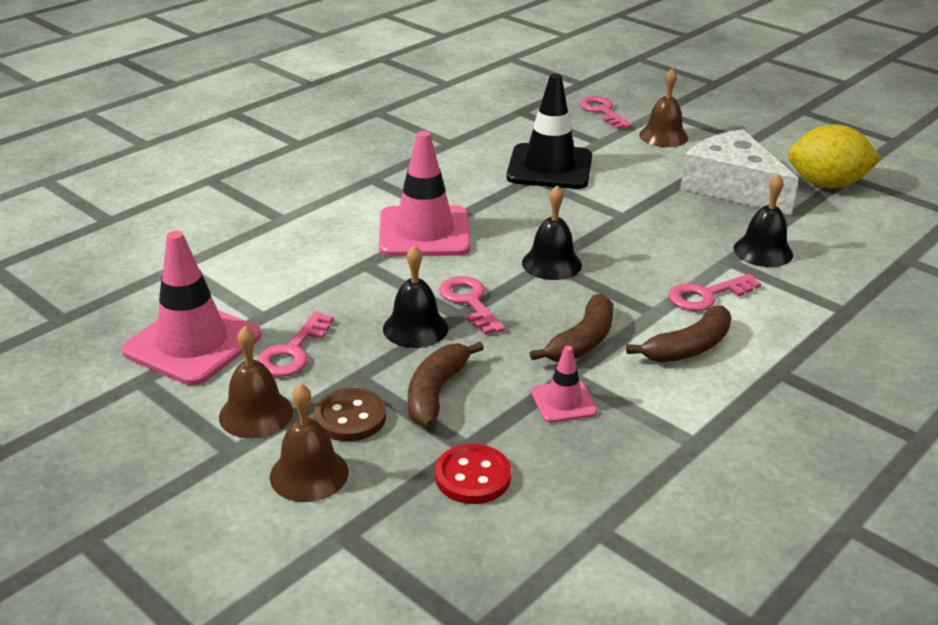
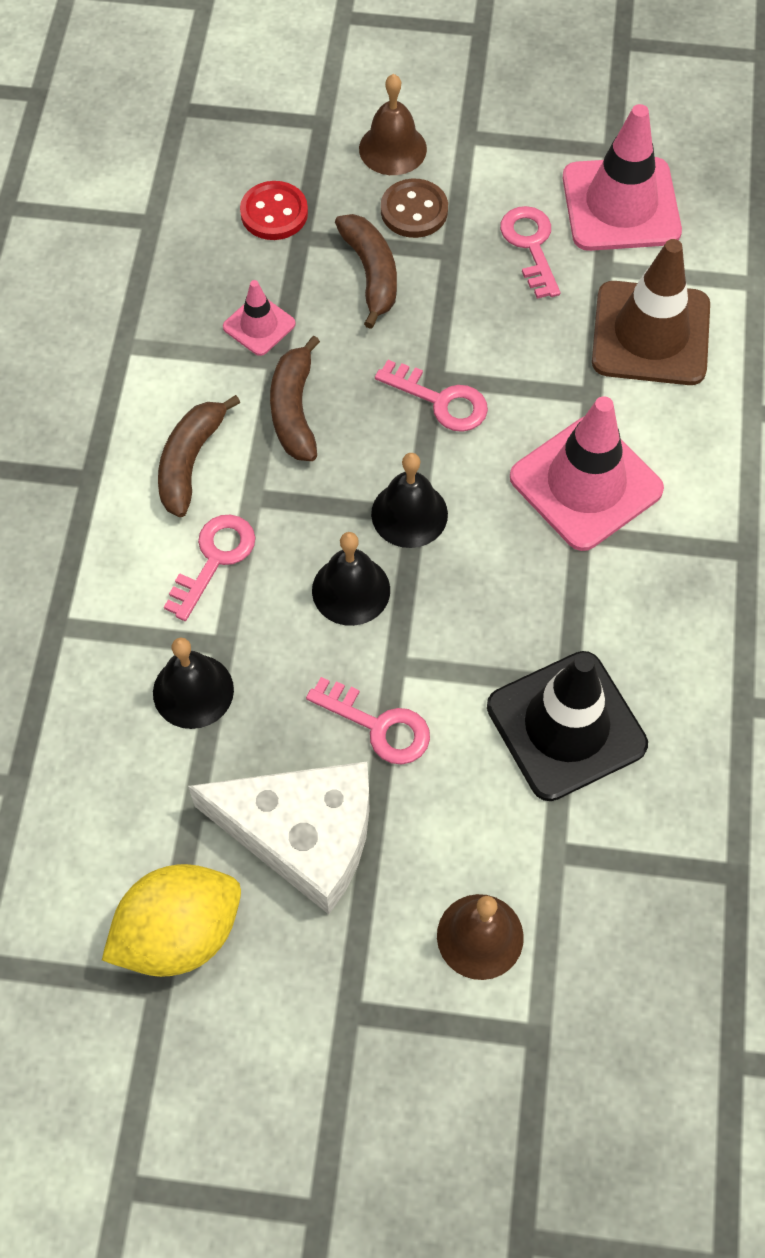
camera: 145 degrees right, 30 degrees up
(256, 414) = (488, 172): brown bell -> none
(285, 272) = (650, 334): none -> brown traffic cone
(415, 328) = (457, 335): black bell -> black bell (351, 590)
(602, 112) = (621, 962): pink key -> pink key (378, 725)

